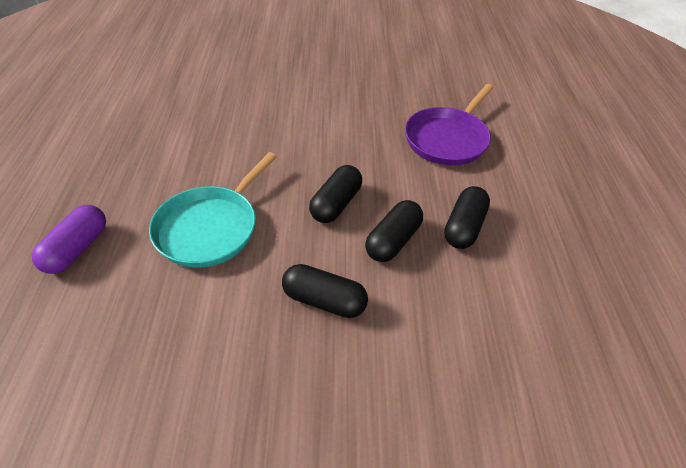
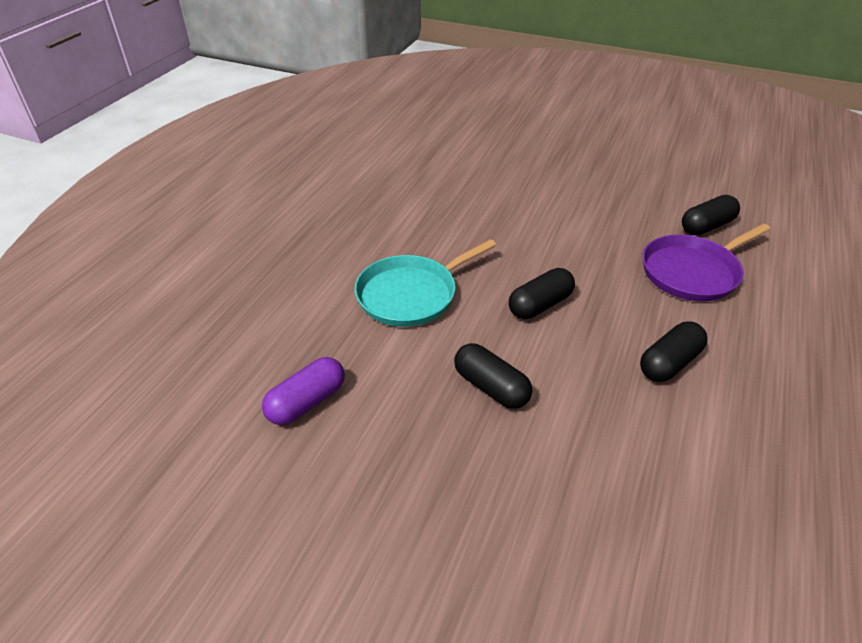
camera: 25 degrees right, 5 degrees down
(77, 249) = (293, 282): purple capsule -> purple capsule (306, 402)
(393, 241) = (584, 354): black capsule -> black capsule (706, 226)

